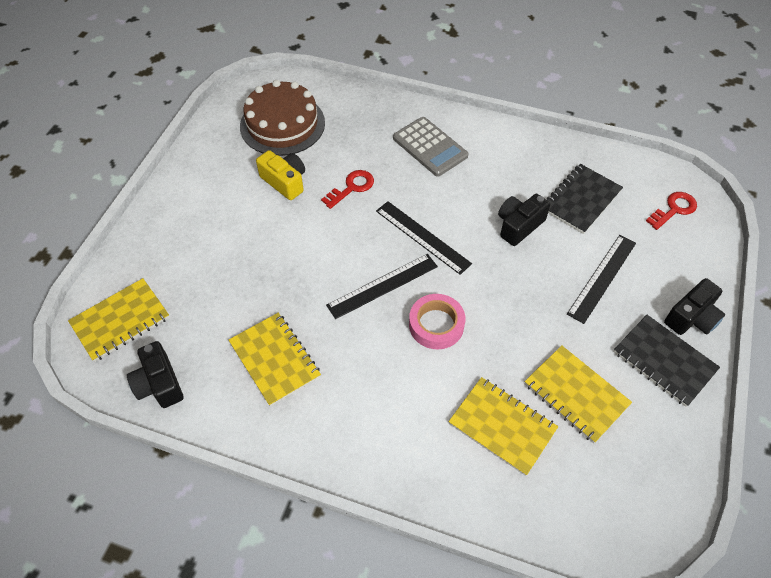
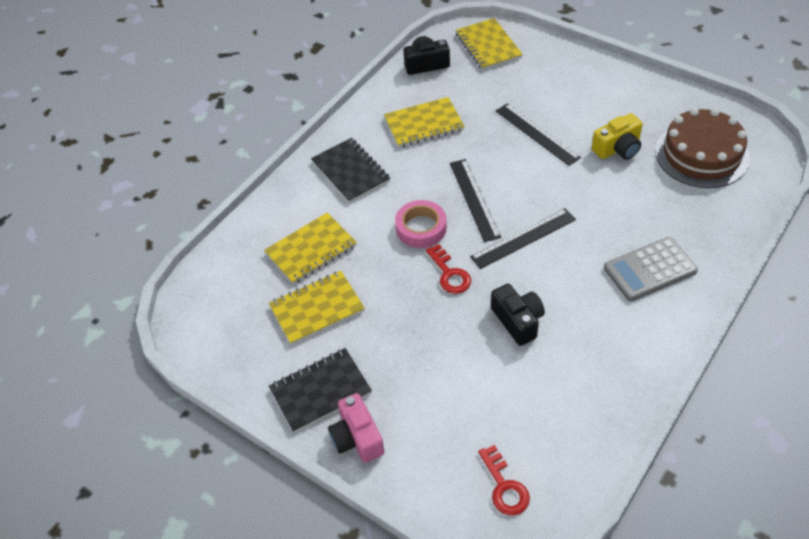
camera: 110 degrees right, 5 degrees down
(352, 187) = (600, 195): red key -> red key (450, 274)
(581, 200) = (541, 391): black notebook -> black notebook (350, 172)
(602, 277) = (431, 374): black ruler -> black ruler (537, 134)
(691, 317) = (357, 438): black camera -> pink camera

